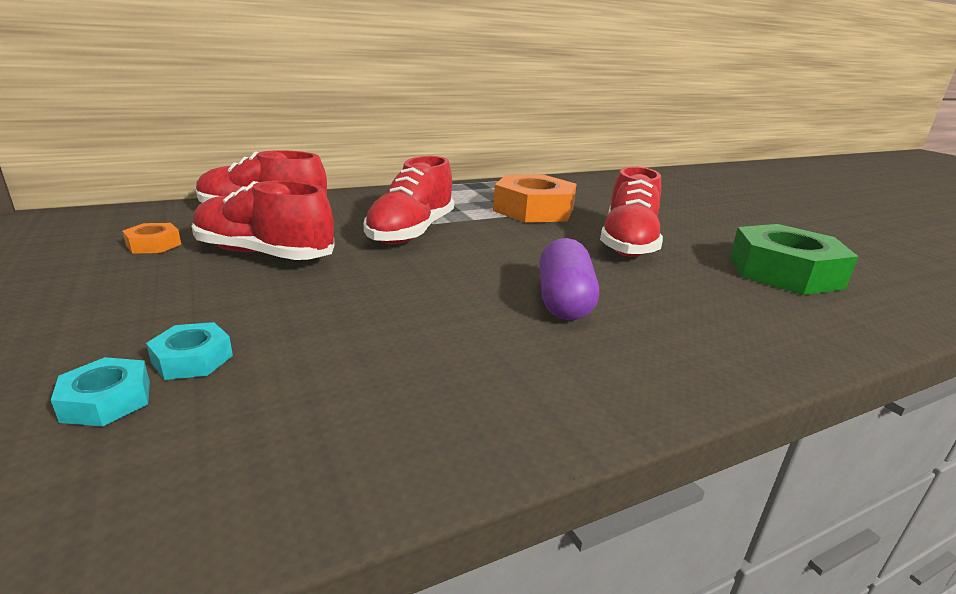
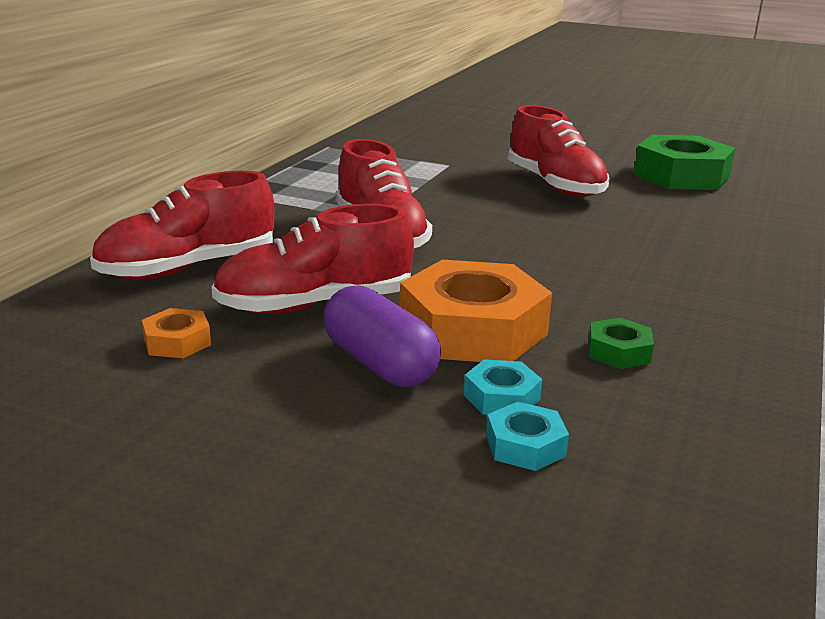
camera: 40 degrees left, 0 degrees up
(356, 374) = (618, 352): none -> green nut
(533, 210) = (422, 176): orange nut -> orange nut (472, 329)
(564, 301) = (614, 249): purple capsule -> purple capsule (379, 364)

